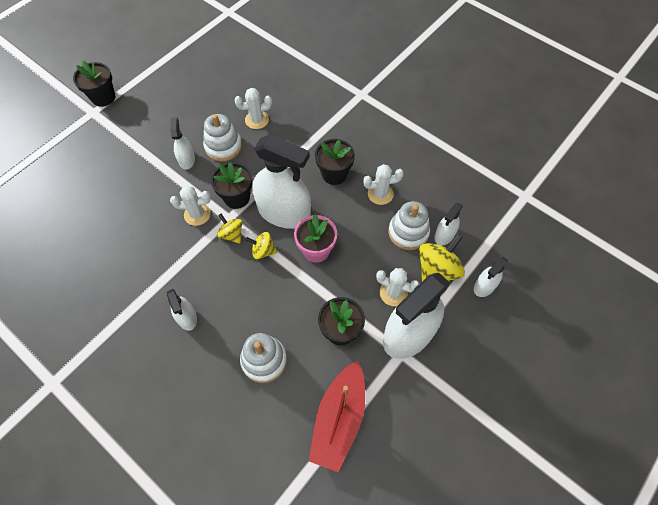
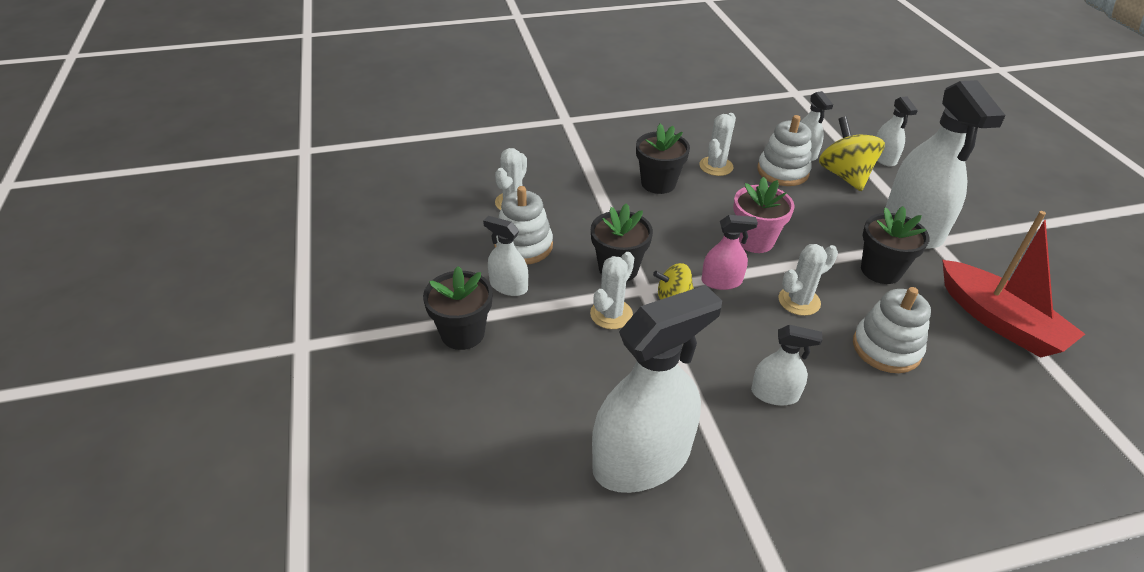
camera: 55 degrees left, 20 degrees down
(103, 97) = (288, 322): black flower pot -> black flower pot (462, 333)
(263, 251) = (721, 281): yellow spinning top -> pink spray bottle
(284, 212) = (678, 241): white spray bottle -> white spray bottle (641, 459)
(393, 293) = (854, 213): white cactus -> white cactus (799, 301)

